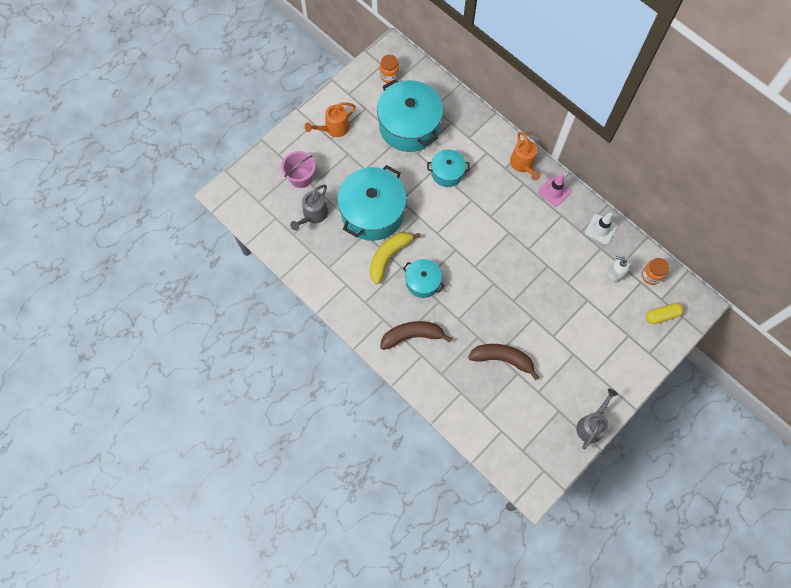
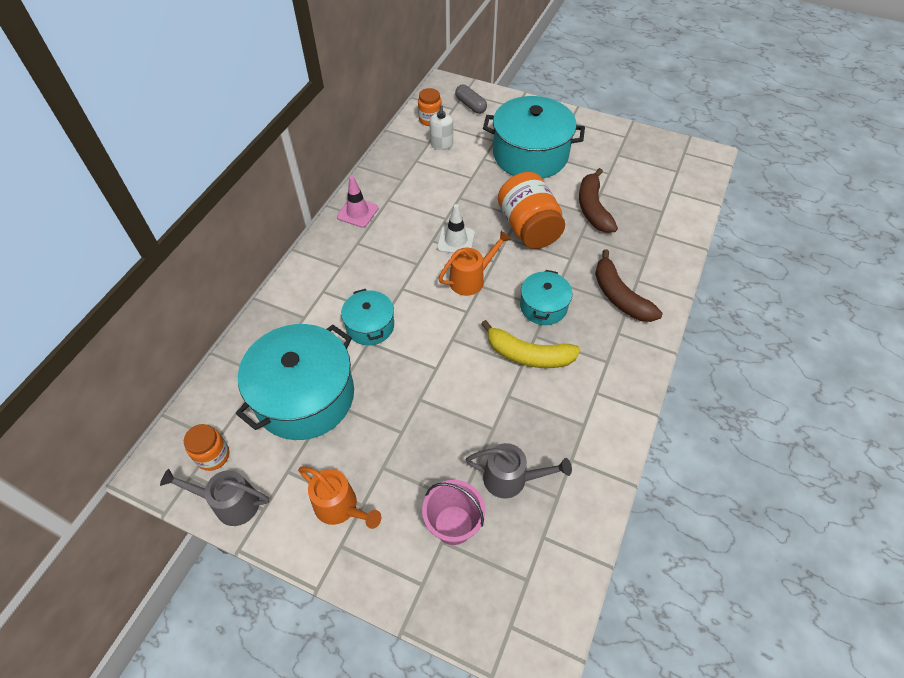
camera: 110 degrees left, 15 degrees down
(372, 212) = (470, 397): turquoise pot -> turquoise pot (530, 155)
(498, 303) = (528, 228): none -> orange jar
(523, 165) = (330, 249): orange watering can -> orange watering can (471, 279)
(592, 425) = (614, 130): grey watering can -> grey watering can (229, 503)
(601, 229) = (392, 165): white traffic cone -> white traffic cone (456, 240)
(662, 315) = (470, 105): yellow capsule -> grey capsule

